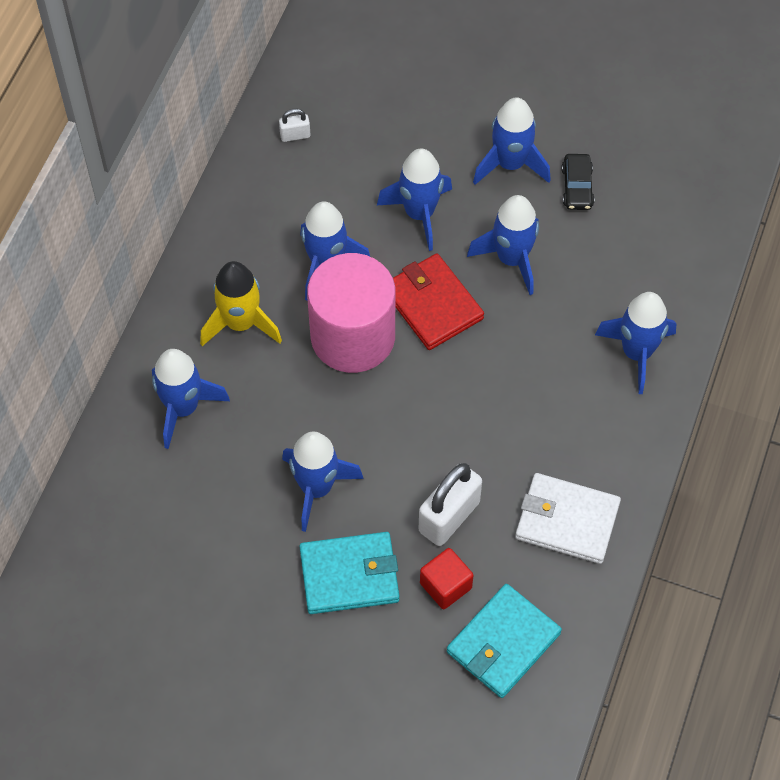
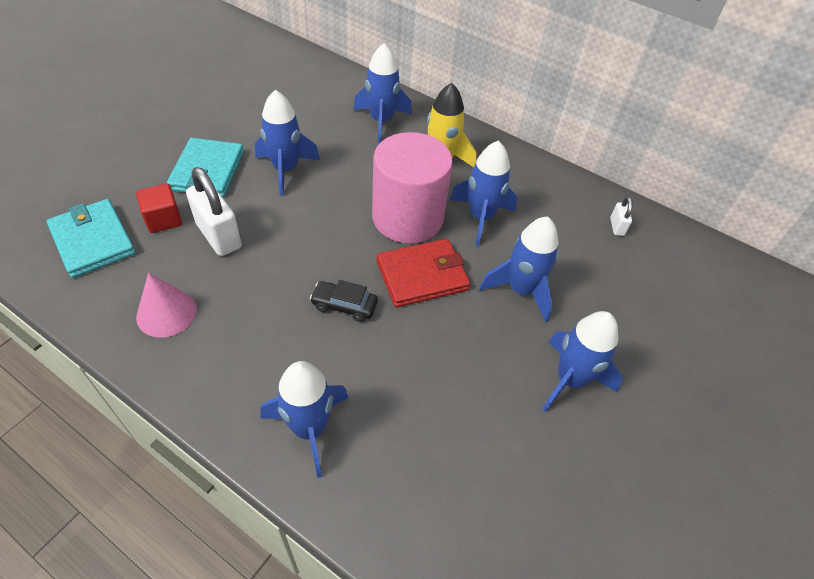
camera: 100 degrees right, 10 degrees down
(511, 259) = (454, 348): blue rocket -> none
(566, 521) = (166, 313): white wallet -> pink cone
(577, 187) = (532, 436): black car -> black car (344, 305)

